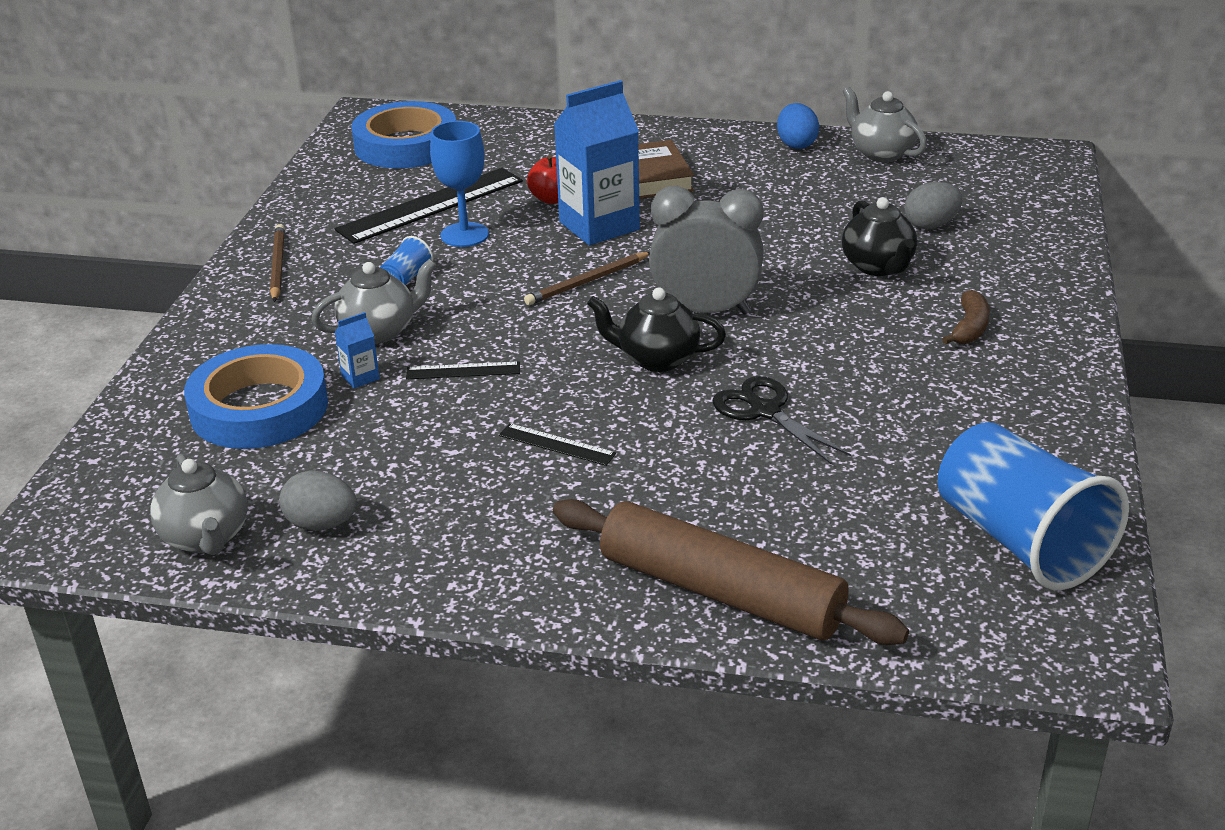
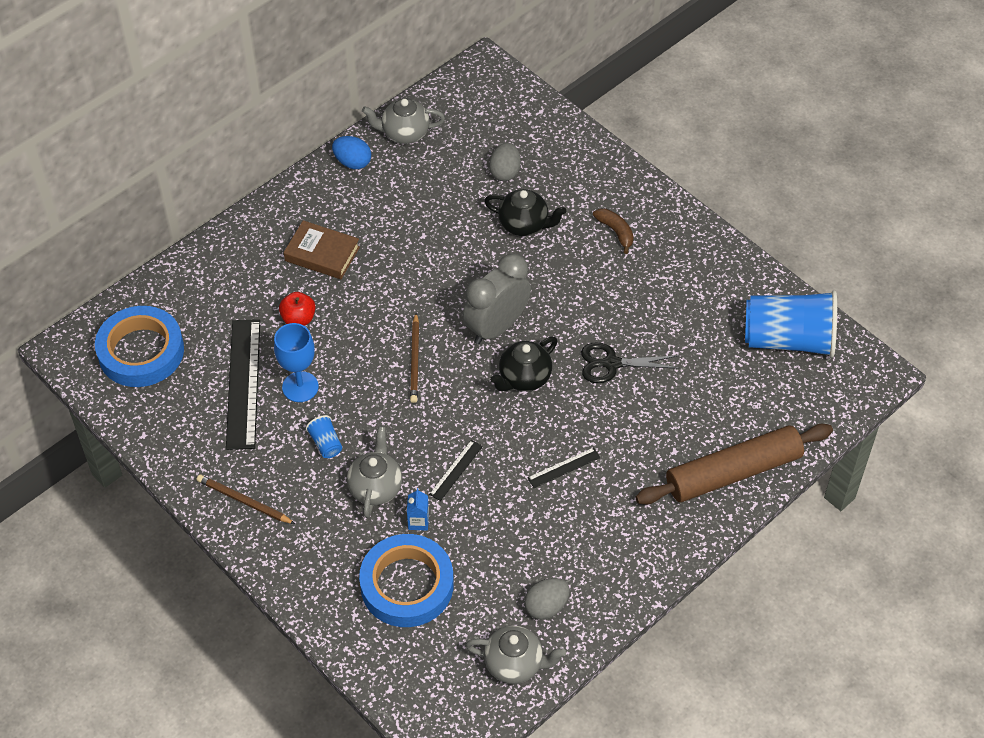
camera: 55 degrees left, 20 degrees up
(599, 226) = (355, 316): blue carton -> none

